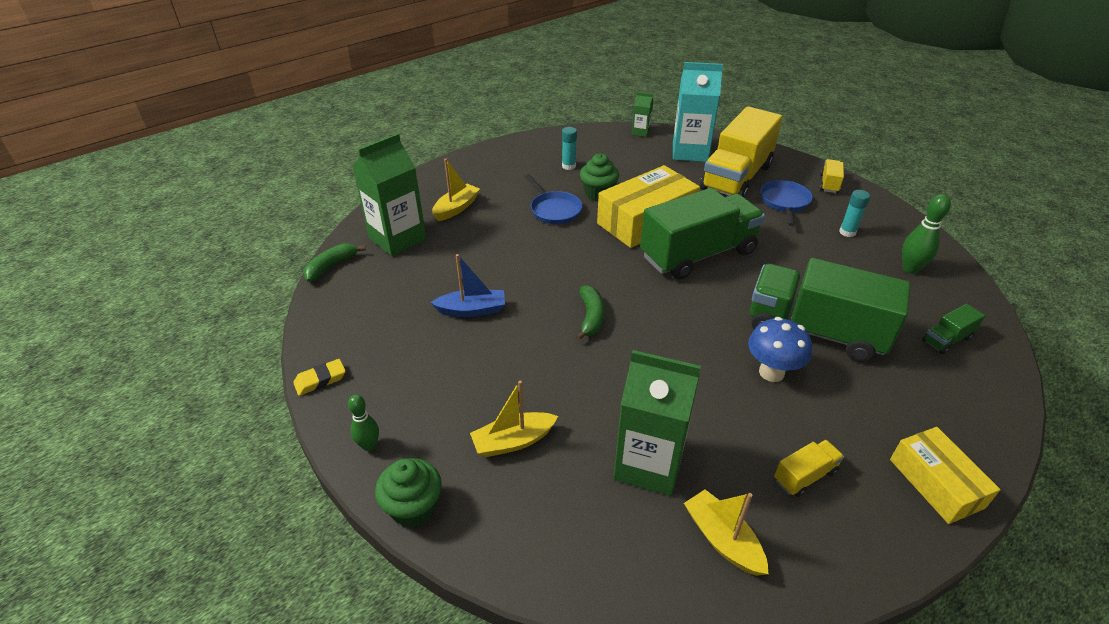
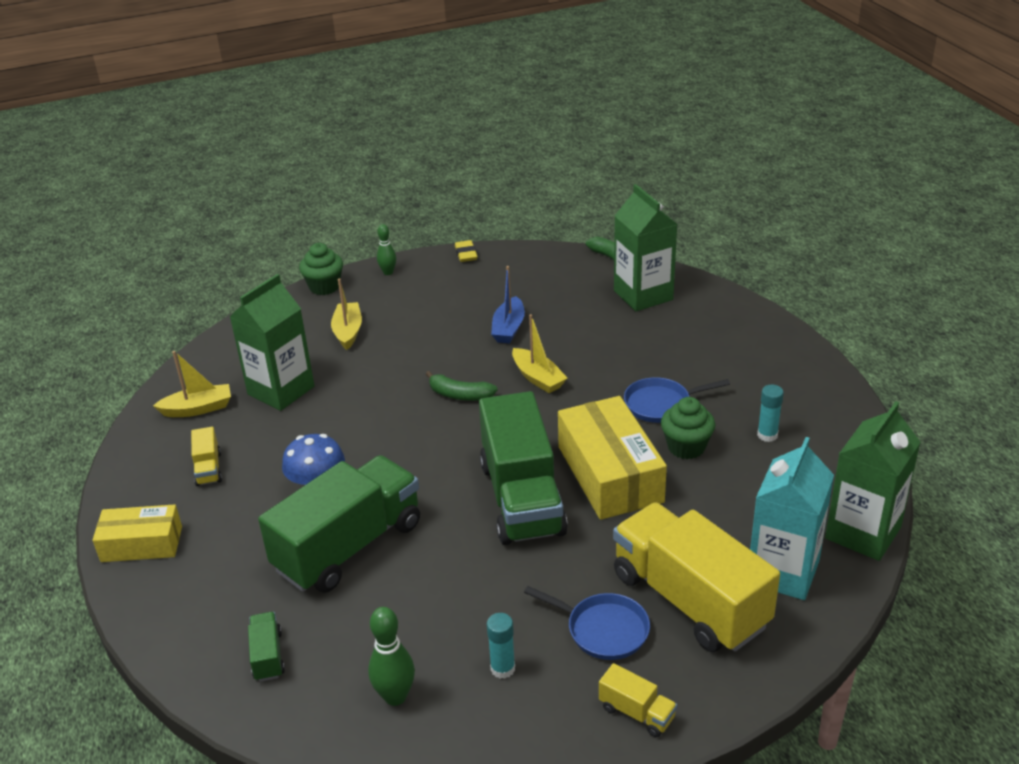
camera: 110 degrees right, 5 degrees down
(456, 208) = (689, 335): yellow boat -> yellow boat (538, 378)
(640, 132) = (863, 533): green carton -> green carton, size x2.10

